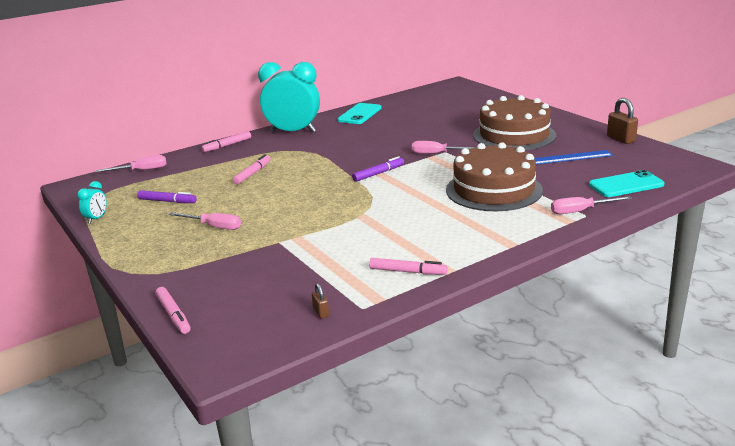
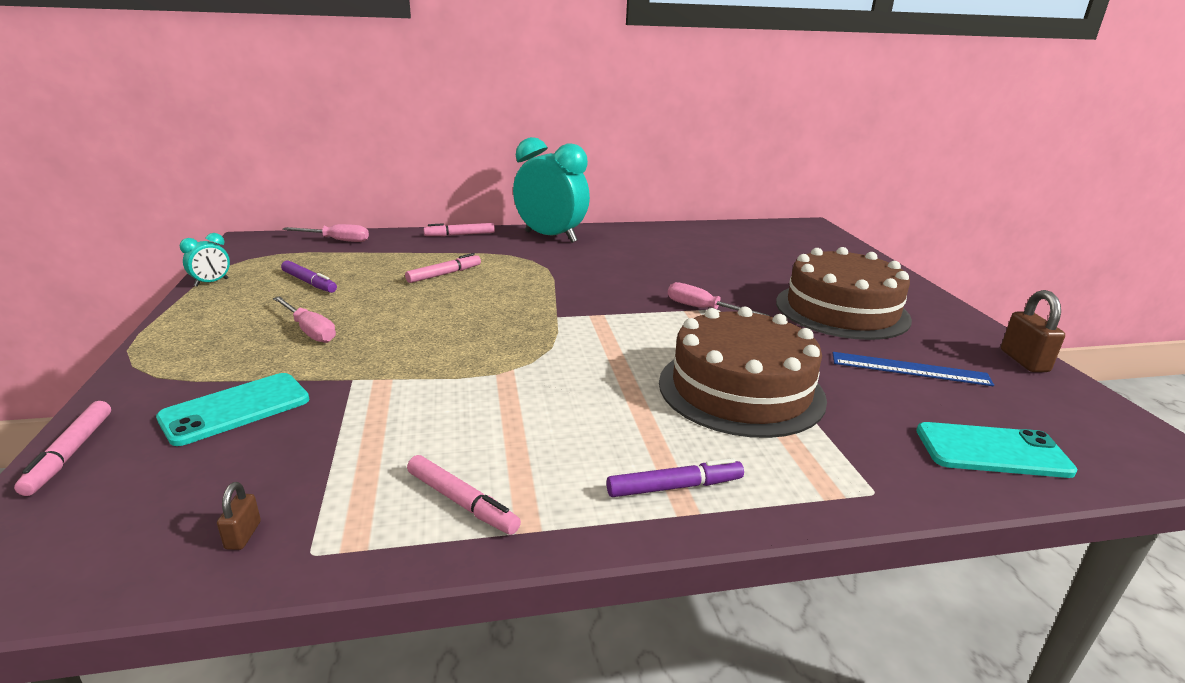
camera: 20 degrees right, 0 degrees up
(359, 114) = (651, 234): turquoise phone -> turquoise phone (235, 409)
(378, 173) = (595, 315): purple marker -> purple marker (674, 487)
(581, 211) = (869, 480): pink screwdriver -> none

